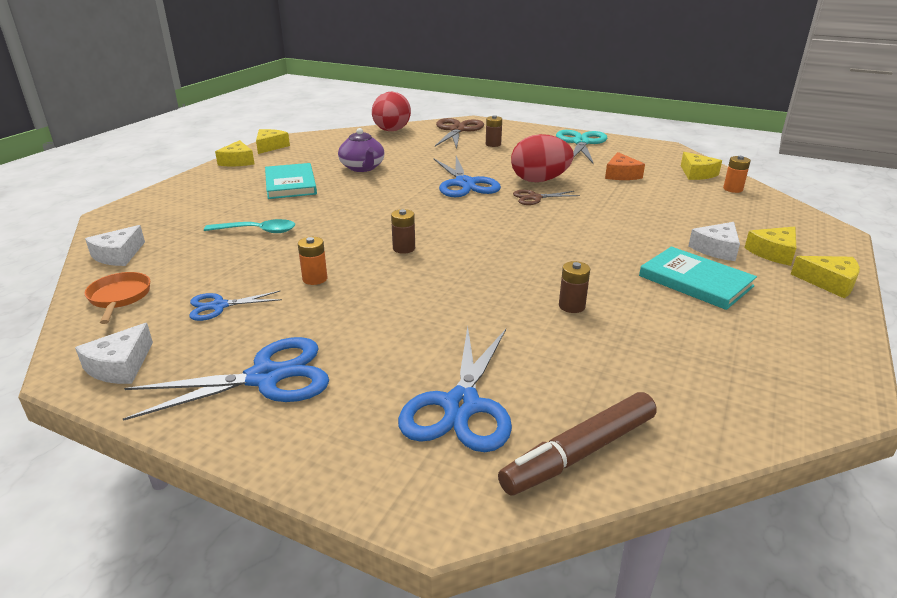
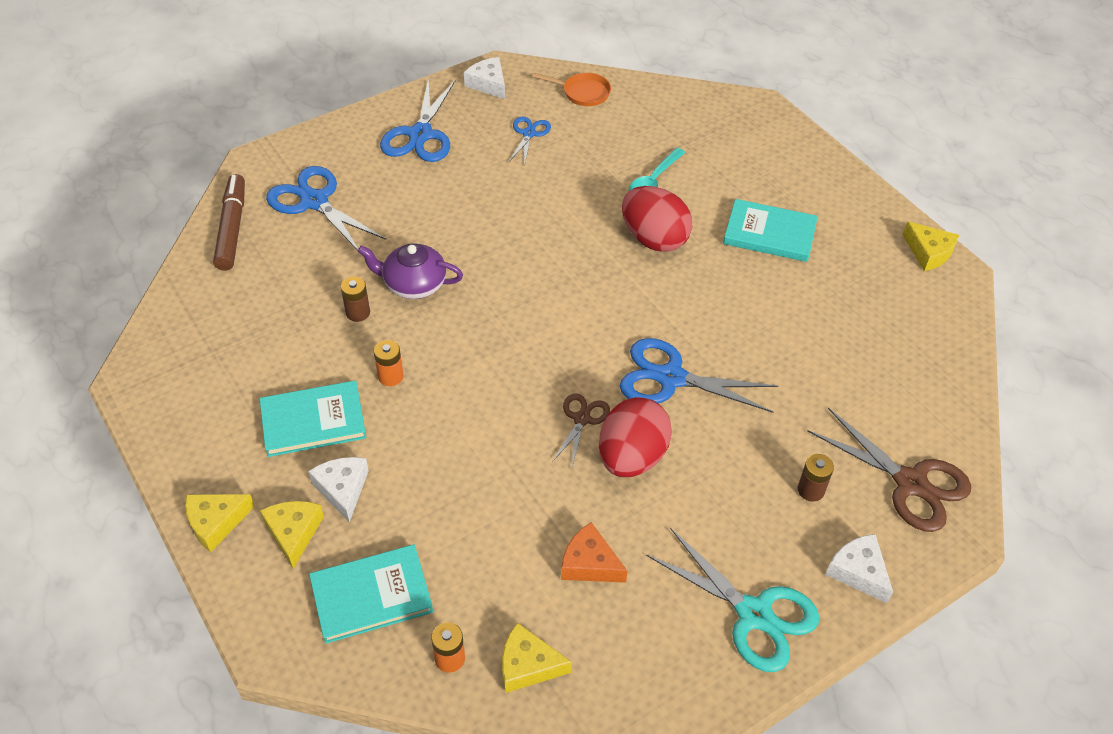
camera: 120 degrees right, 20 degrees up
(118, 255) = (662, 100): white cheese -> white cheese (858, 572)
(238, 161) = (879, 212): yellow cheese -> none
(315, 279) = (530, 189): orange battery -> orange battery (390, 376)
(362, 168) = (789, 309): purple teapot -> purple teapot (413, 284)
(391, 131) = (946, 399): red egg -> red egg (654, 239)
(404, 248) = (541, 259): brown battery -> none
(750, 216) = (371, 596): none -> turquoise book

